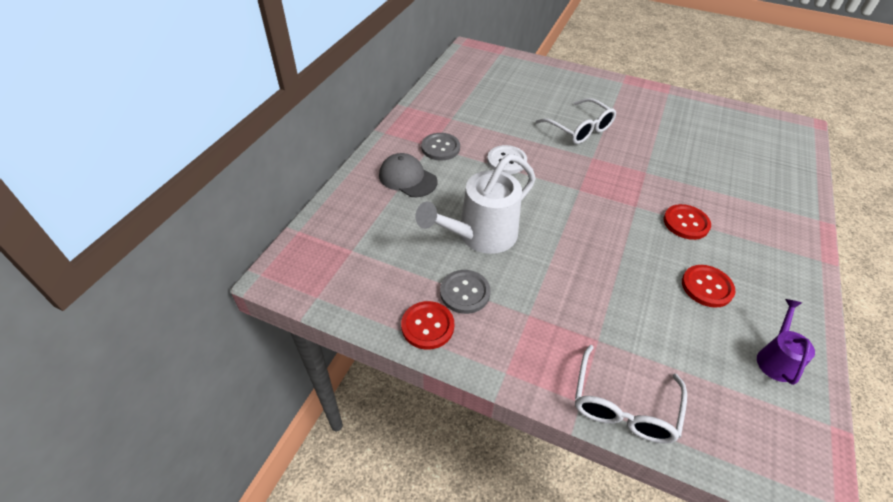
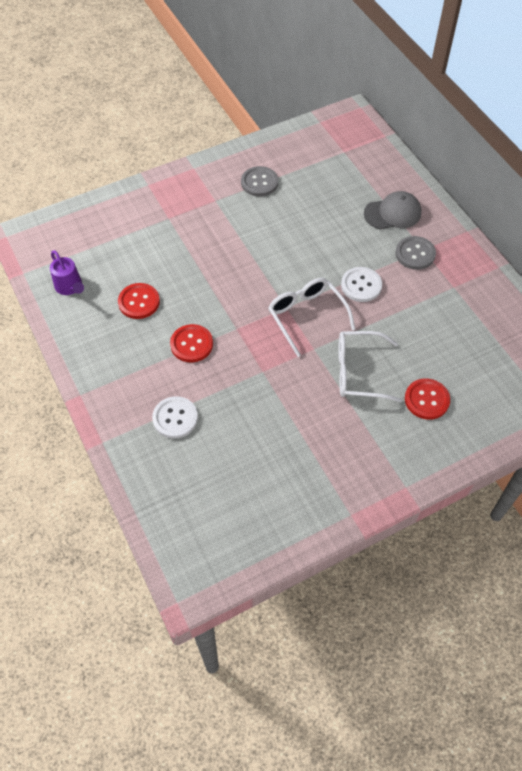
camera: 130 degrees right, 10 degrees up
(427, 326) = (253, 154): red button -> red button (426, 400)
(480, 236) = (296, 217): white watering can -> none
(623, 405) = (128, 199): white glasses -> white glasses (307, 317)
(743, 193) = (175, 418): none -> white button

